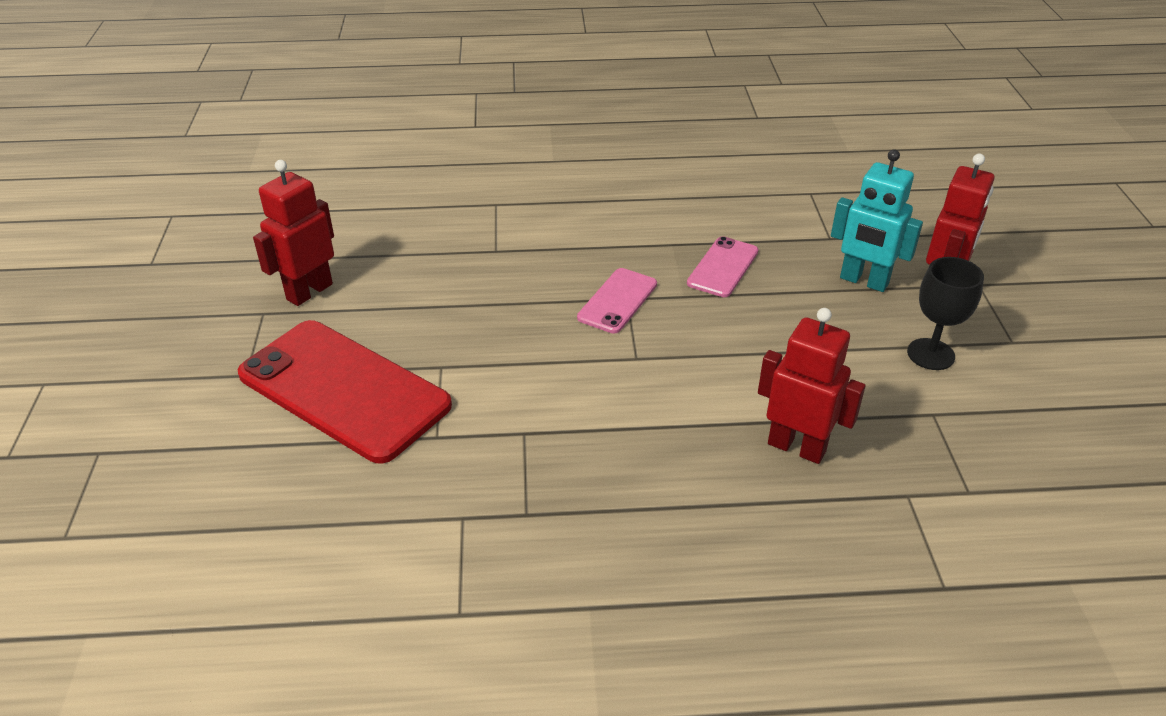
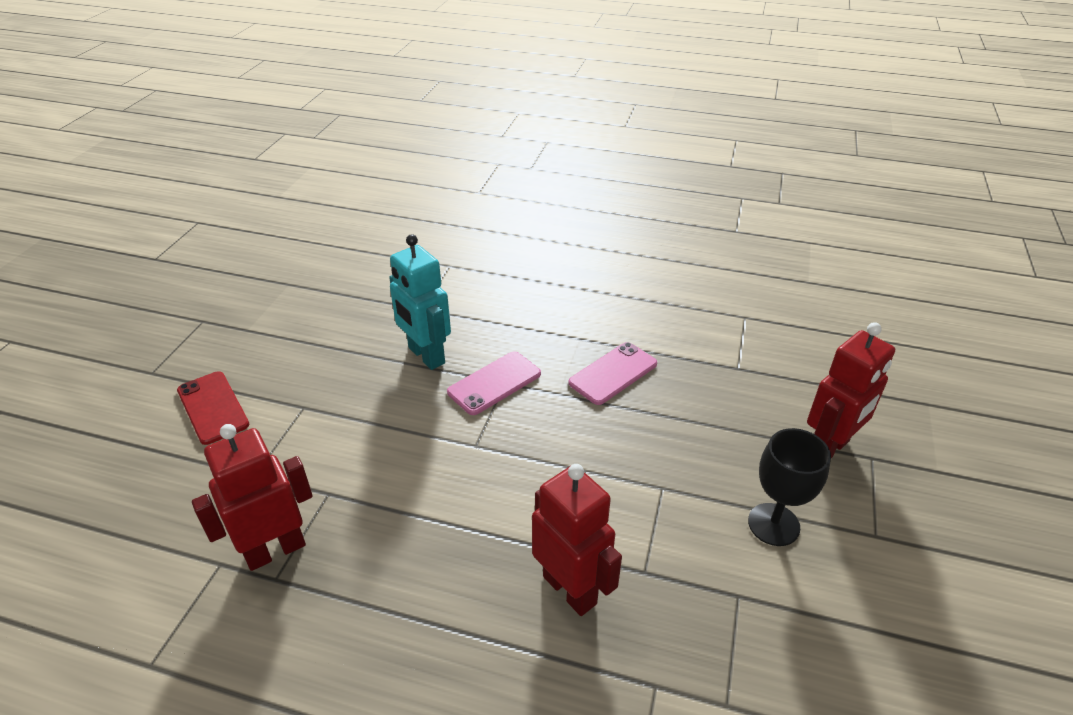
camera: 20 degrees right, 0 degrees up
(309, 291) = (249, 310): red robot -> red robot (275, 550)
(344, 389) = (213, 407): red phone -> red phone, size x0.49
(863, 281) = (746, 423): turquoise robot -> turquoise robot (426, 356)

